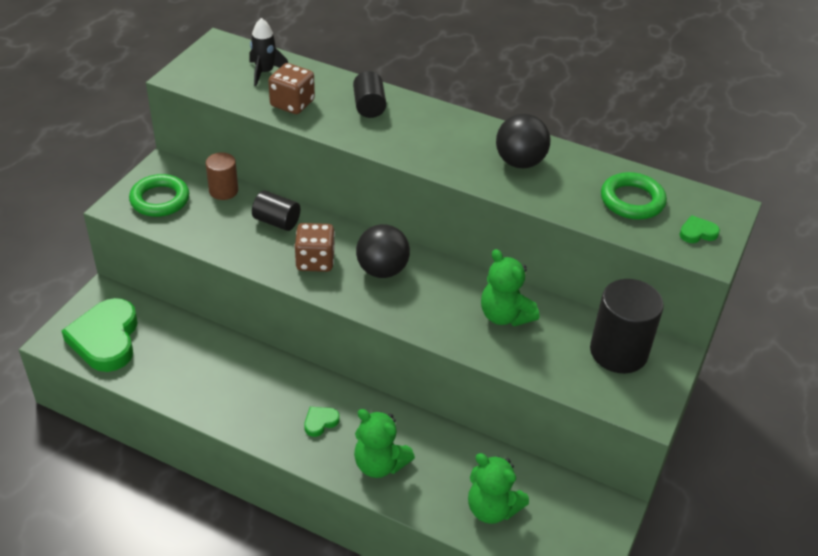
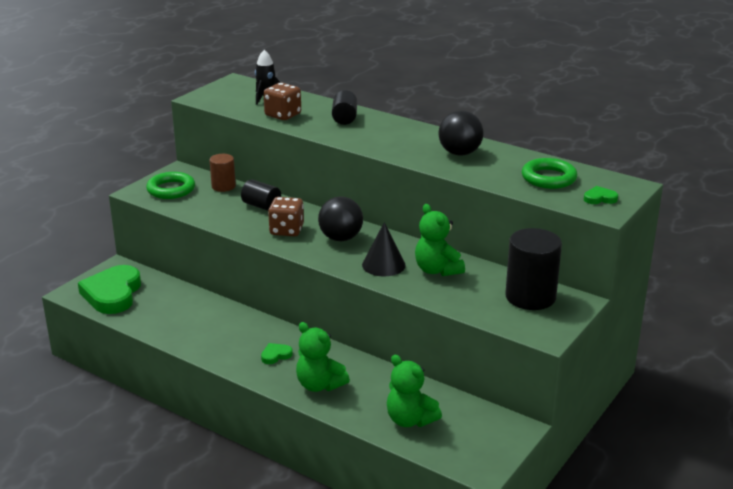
camera: 10 degrees right, 15 degrees down
(441, 311) = (383, 265): none -> black cone

